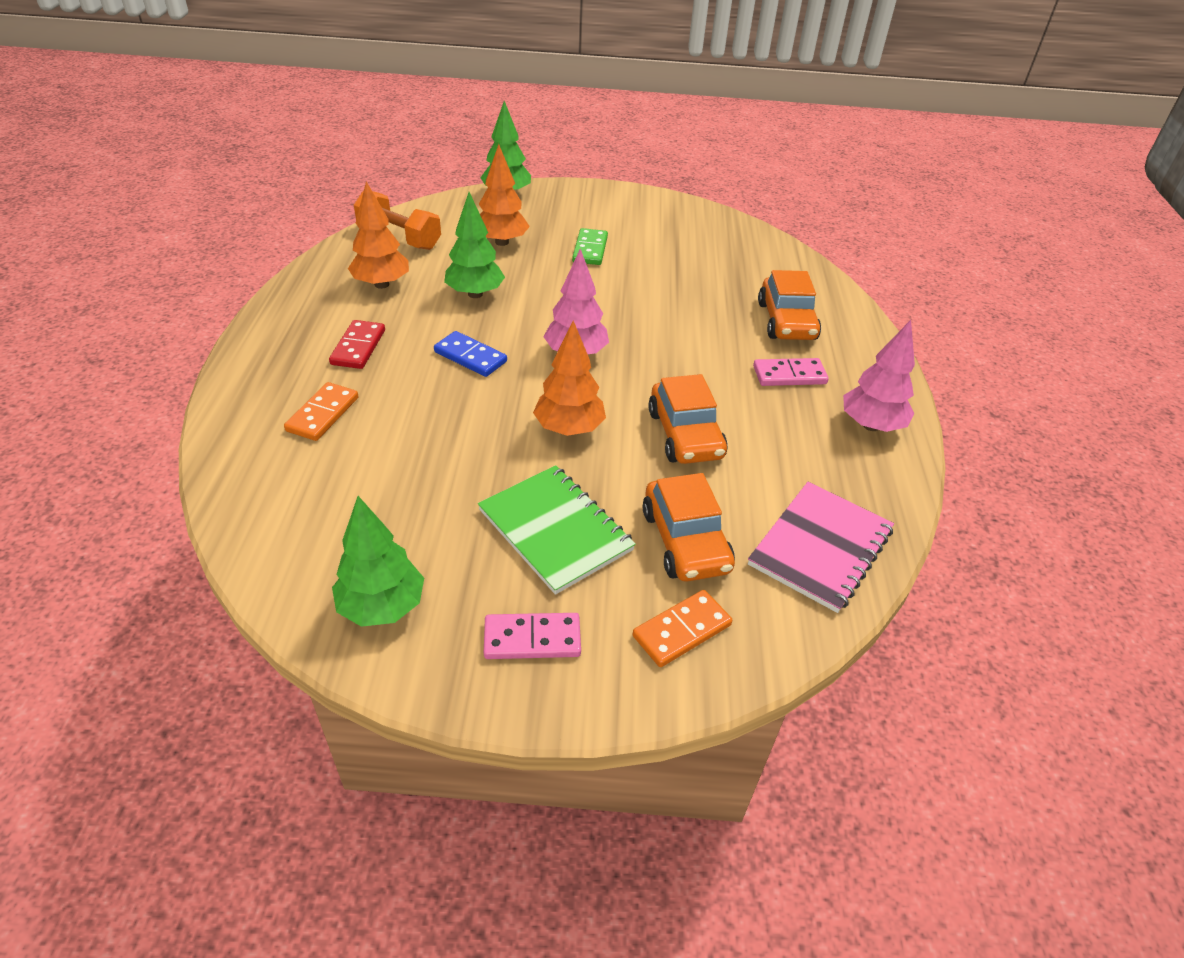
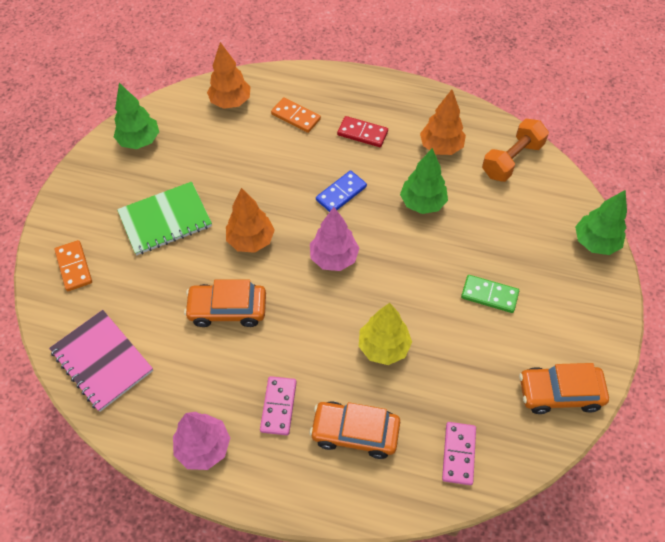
camera: 105 degrees right, 15 degrees up
(502, 242) = (503, 229): orange tree -> orange tree (230, 102)
(532, 639) = (96, 199): pink domino -> pink domino (458, 454)
(681, 310) = (383, 347): none -> yellow tree
(685, 541) = (134, 285): orange car -> orange car (559, 393)

